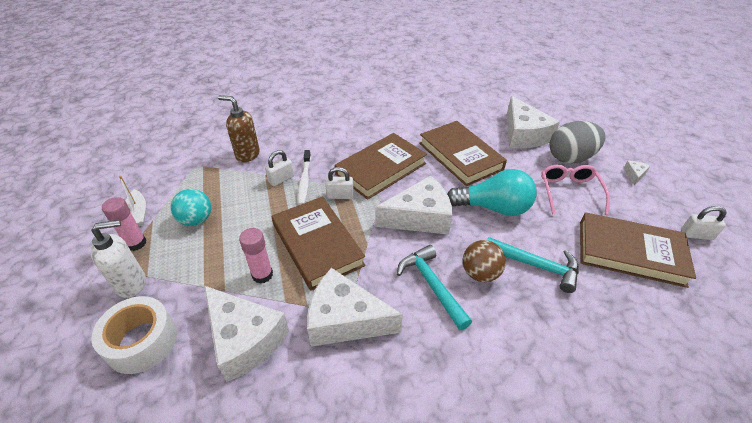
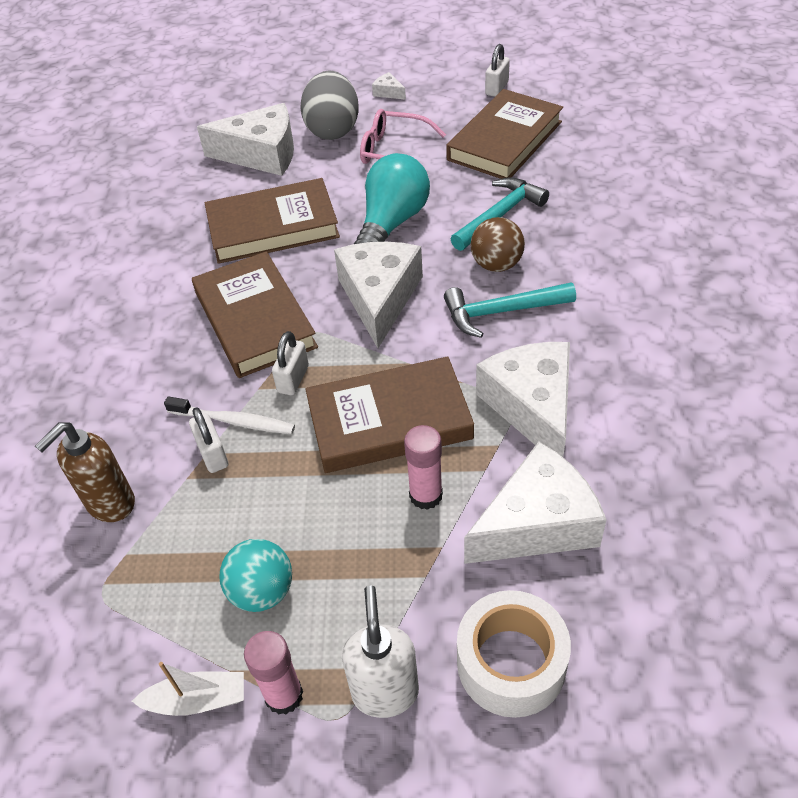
camera: 70 degrees left, 5 degrees up
(345, 320) = (532, 406): white cheese -> white cheese turned 135 degrees clockwise

